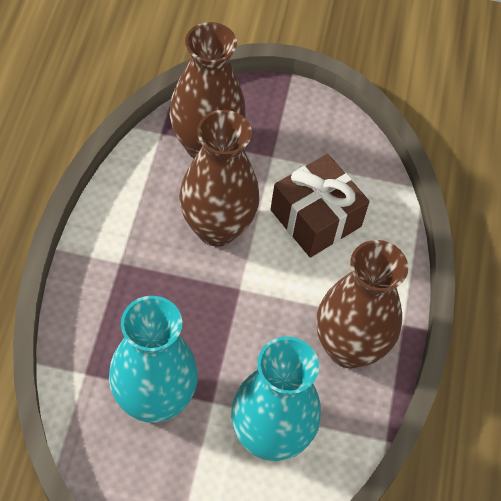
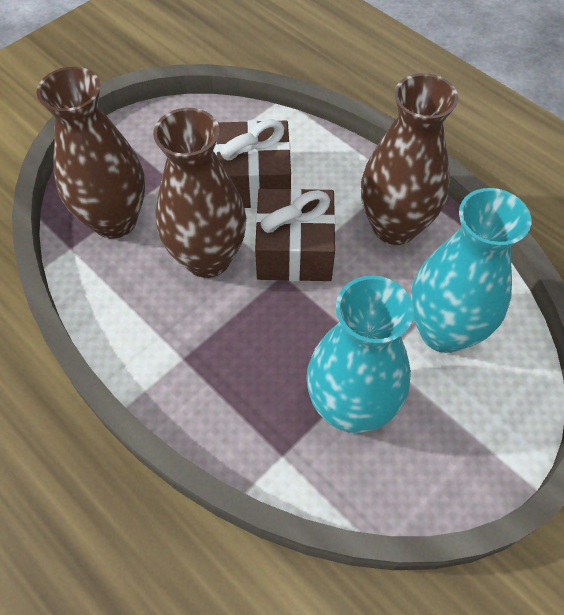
camera: 50 degrees left, 0 degrees up
(269, 285) = (294, 250): none -> brown gift

